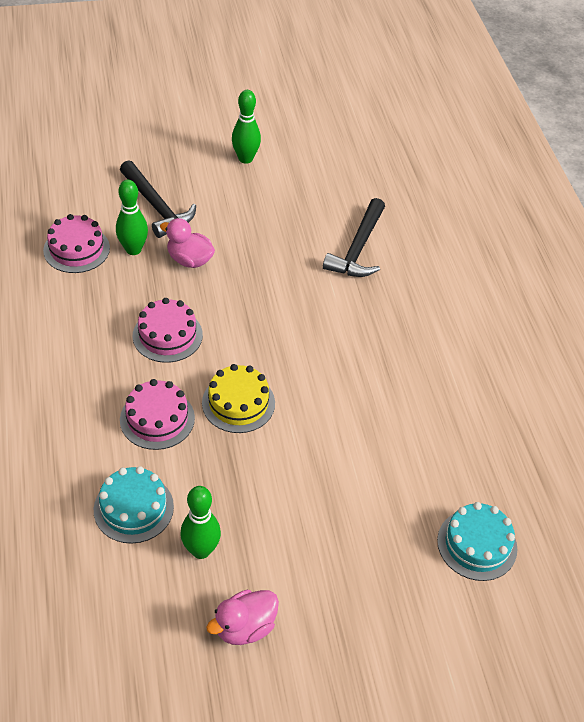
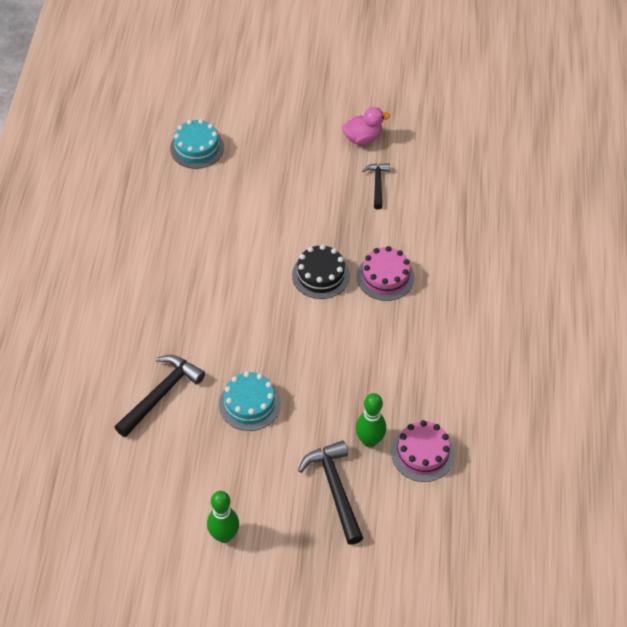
camera: 160 degrees left, 5 degrees up
(133, 508) = (416, 219): turquoise cake -> turquoise cake (249, 404)
(167, 335) = (360, 345): pink cake -> none
(189, 260) = (320, 417): pink duck -> none
(201, 550) = (377, 184): green bowling pin -> black hammer
(238, 403) = (320, 275): yellow cake -> black cake

